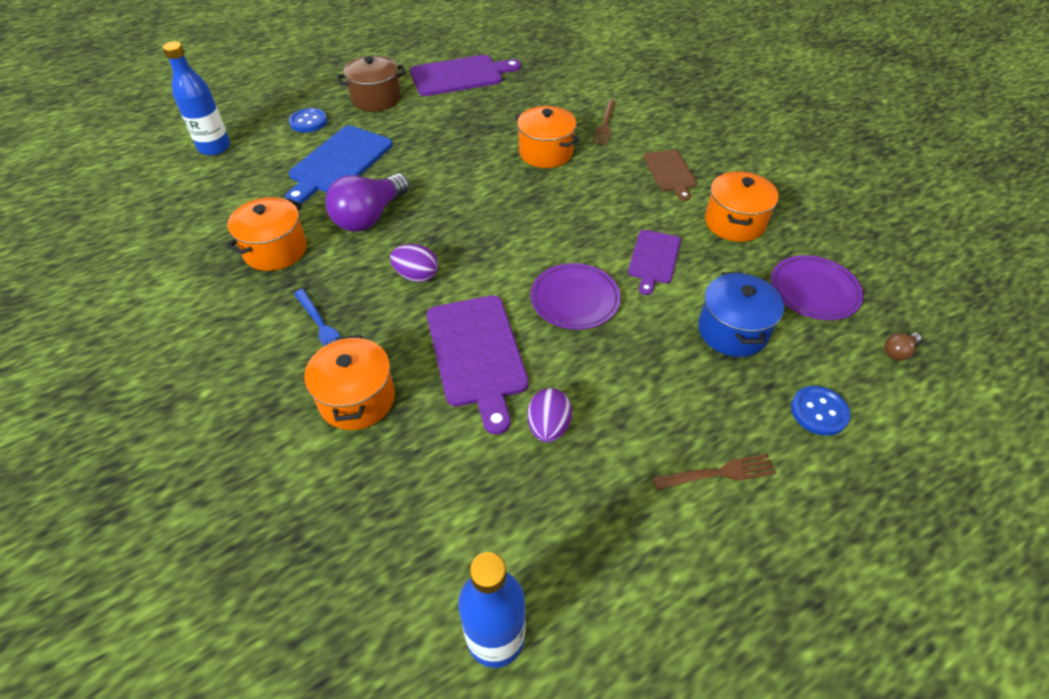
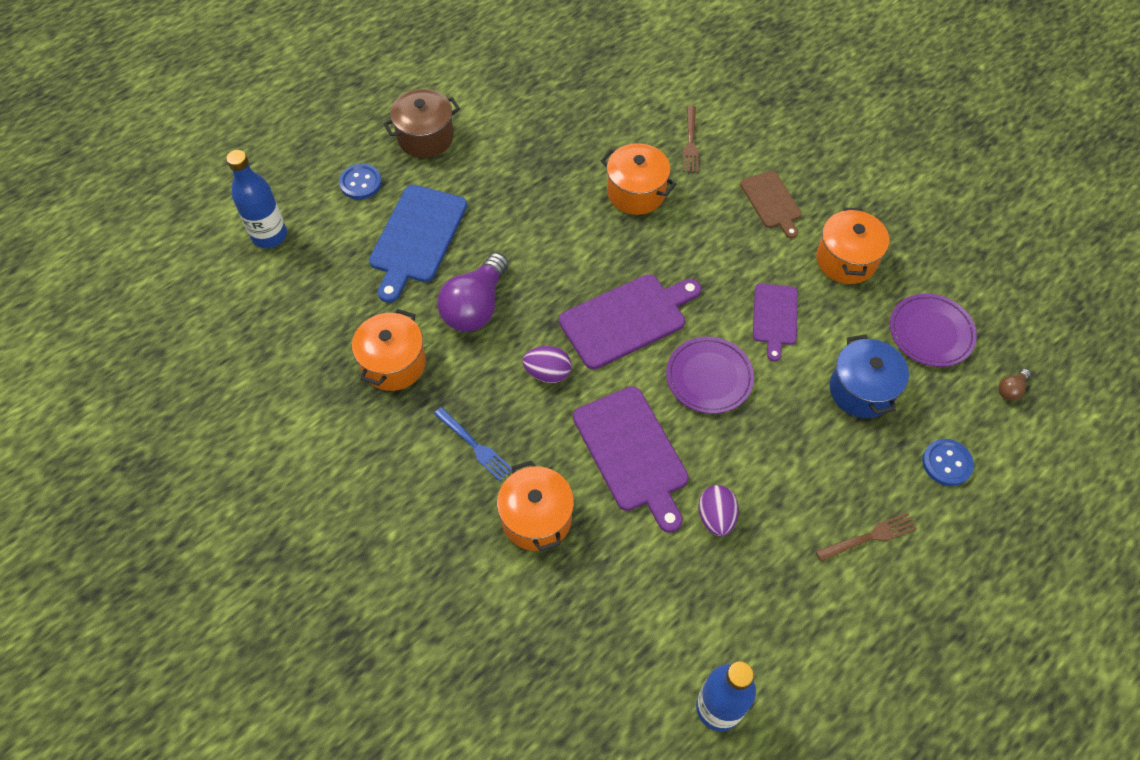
camera: 10 degrees left, 10 degrees up
(460, 75) = (510, 87): purple cutting board -> purple cutting board (626, 319)

